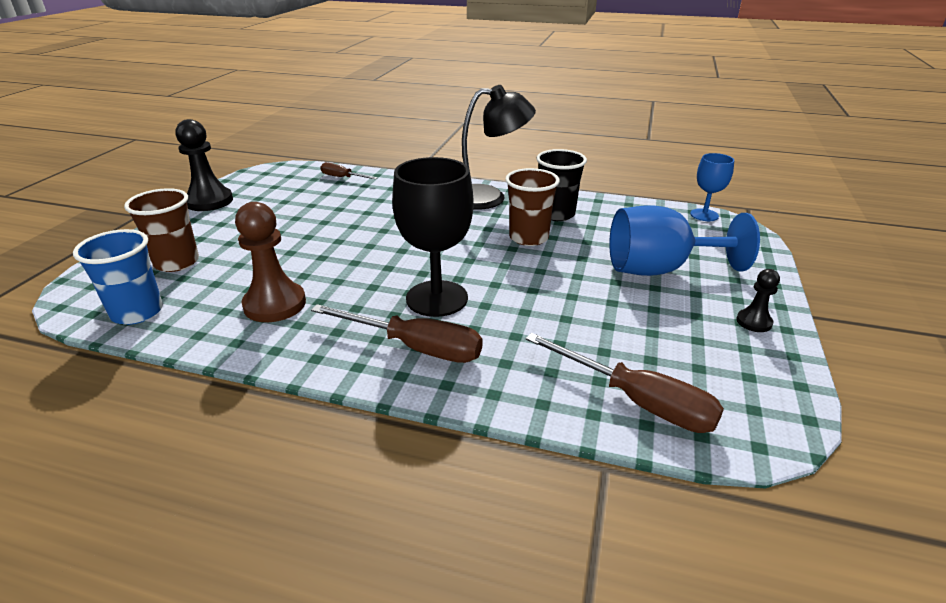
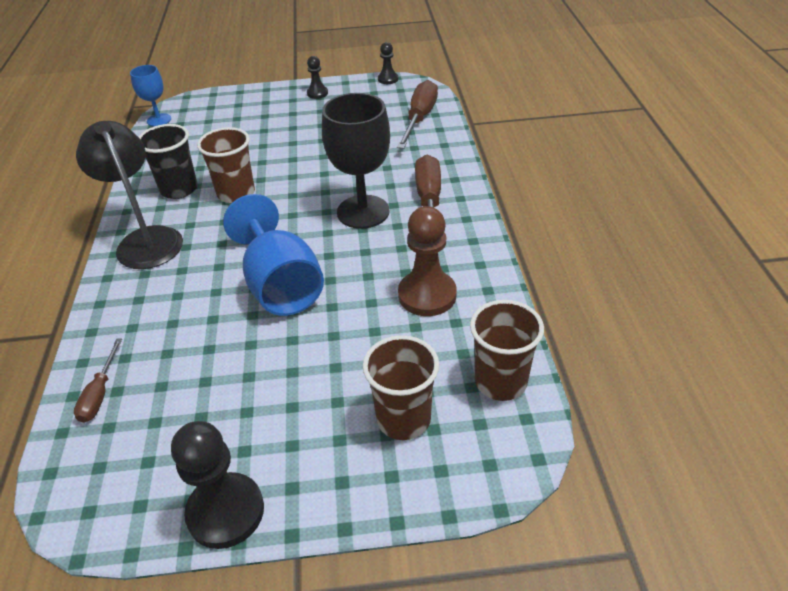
camera: 110 degrees left, 10 degrees up
(137, 312) = (500, 382): blue cup -> brown cup
(659, 269) = (266, 128): blue goblet -> blue goblet (281, 285)
(801, 405) = (388, 79): none -> black pawn

